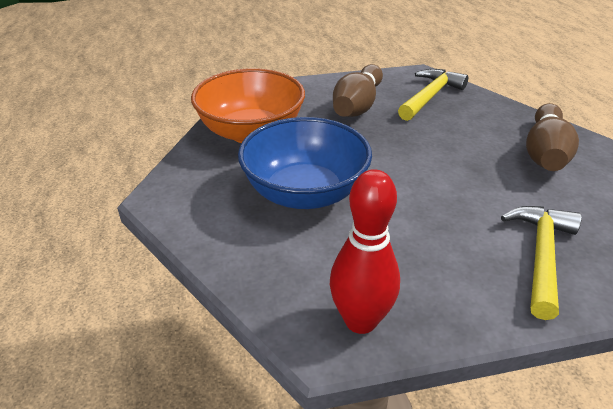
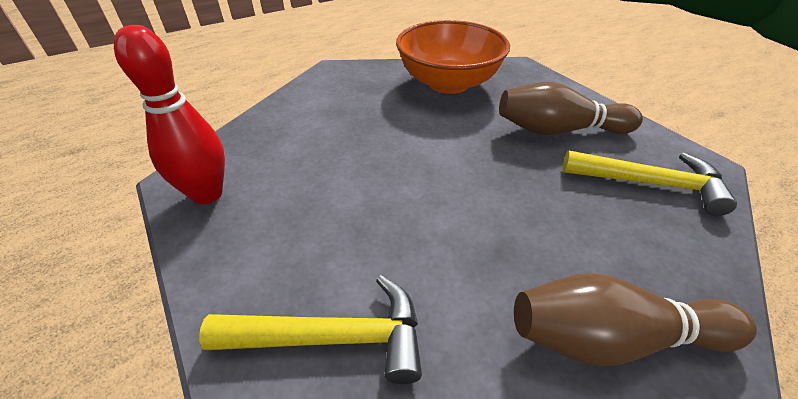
camera: 70 degrees right, 5 degrees up
(305, 193) = (372, 130): blue bowl -> none

